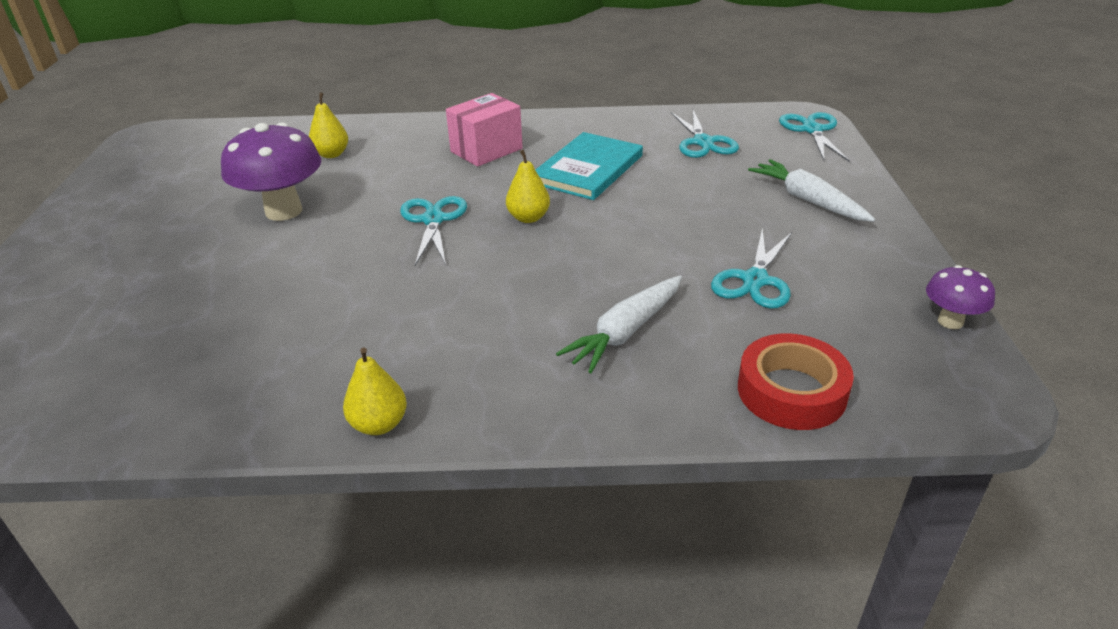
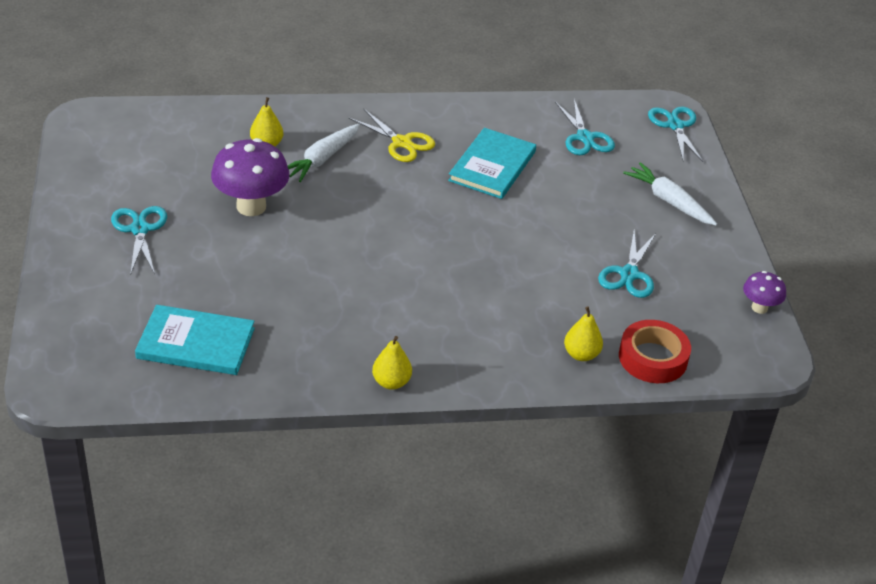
camera: 10 degrees left, 5 degrees up
(123, 367) = (196, 343): none -> turquoise book
(433, 220) = (377, 217): turquoise scissors -> turquoise scissors (140, 229)
(486, 150) = (401, 143): pink box -> yellow scissors
(528, 218) = (453, 216): yellow pear -> yellow pear (581, 354)
(625, 332) = (541, 316): white carrot -> white carrot (322, 159)

